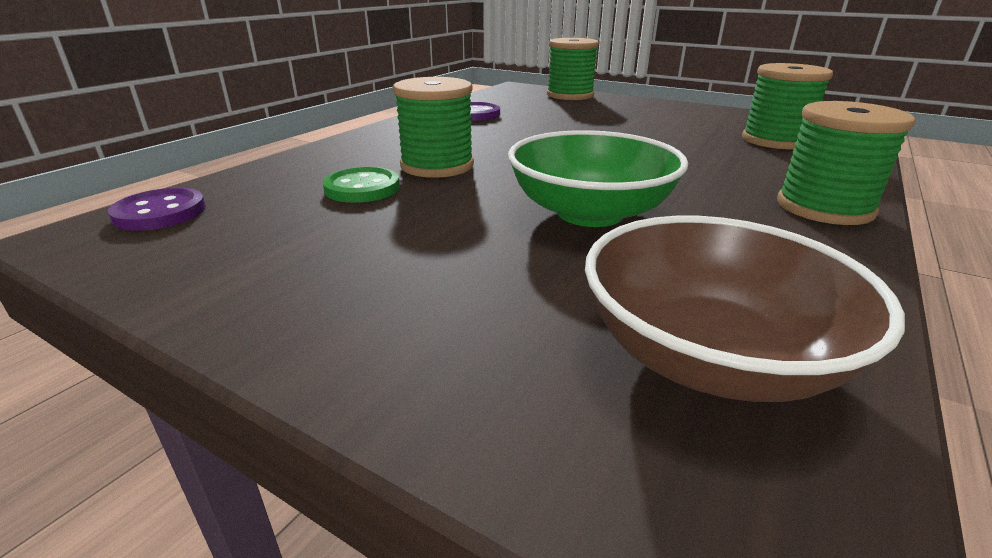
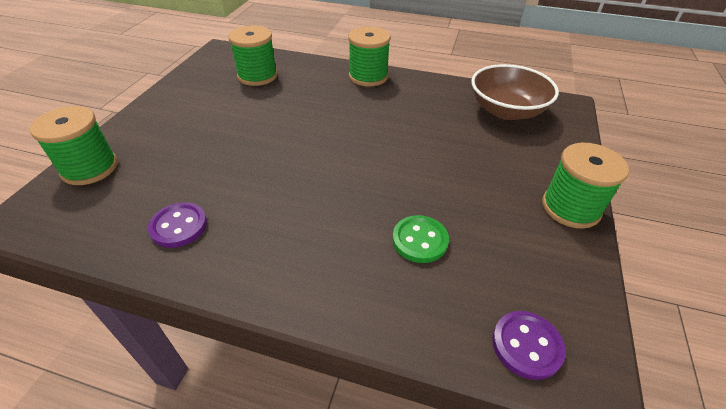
camera: 105 degrees left, 15 degrees up
(437, 166) = (356, 213): green spool -> green spool (570, 208)
(590, 213) = (409, 138): green bowl -> none

